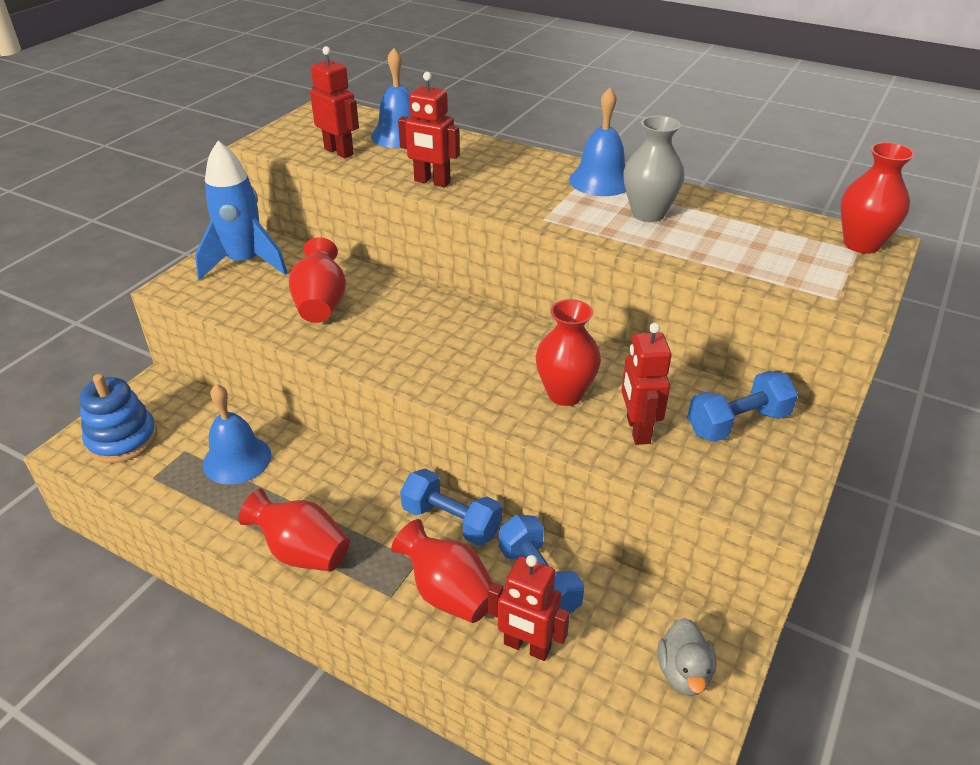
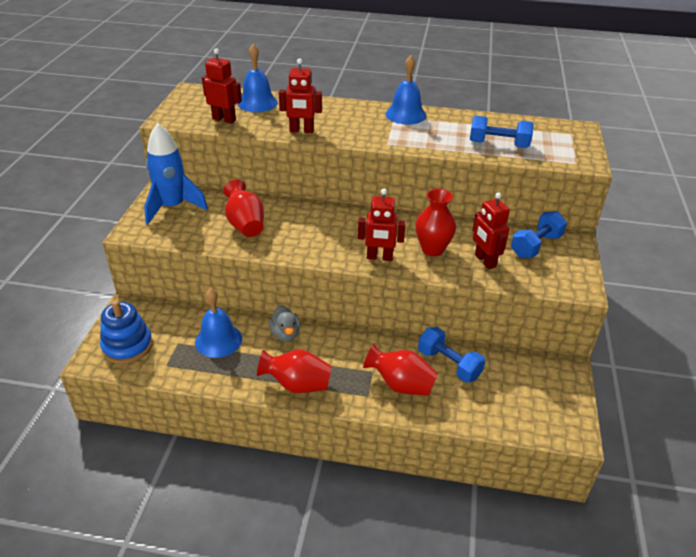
camera: 20 degrees left, 0 degrees up
(451, 521) = (379, 344): blue dumbbell -> blue dumbbell (498, 144)
(526, 647) = (462, 401): red robot -> red robot (379, 257)
(648, 214) = (446, 131): grey vase -> none
(683, 673) = (552, 392): grey duck -> grey duck (285, 334)
(861, 244) = (571, 130): red vase -> none

